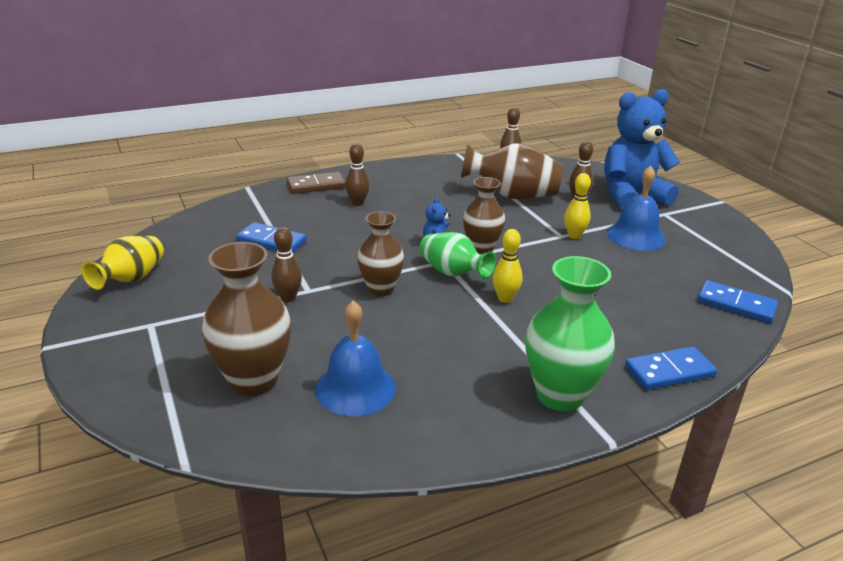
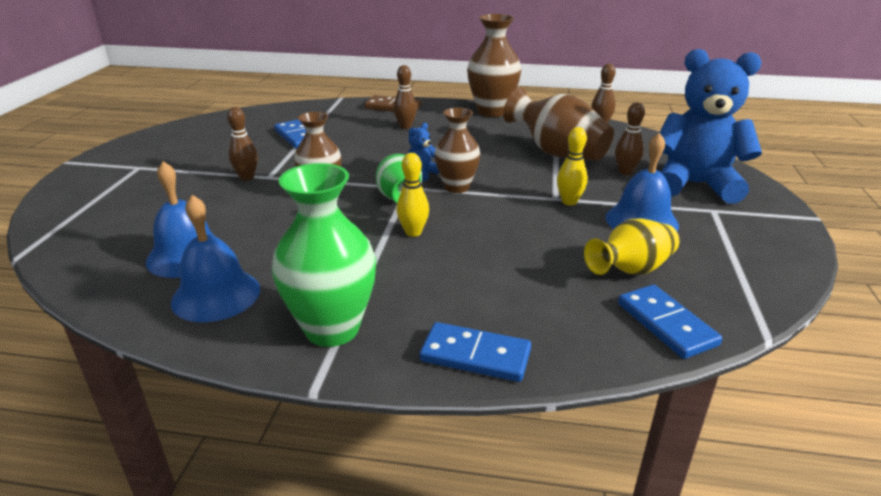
camera: 35 degrees right, 0 degrees up
(131, 279) = (173, 136): yellow vase -> yellow vase (631, 270)
(253, 381) = (135, 224): brown vase -> brown vase (492, 111)
(436, 409) = (216, 295): none -> blue bell

